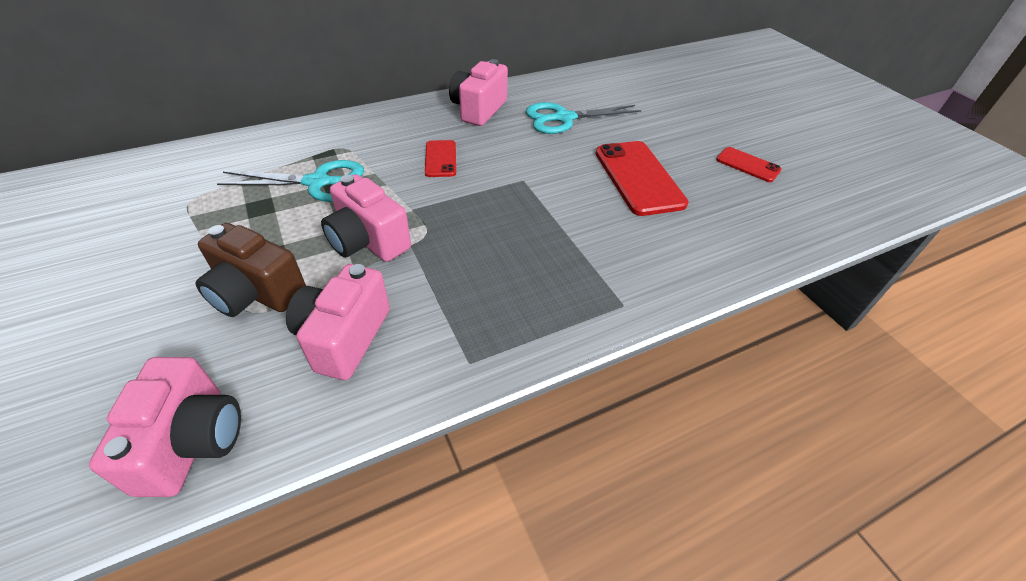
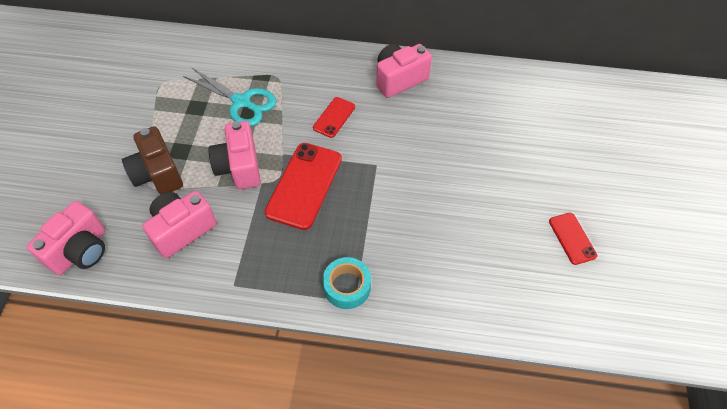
camera: 35 degrees right, 10 degrees up
(564, 118) = (460, 118): turquoise scissors -> none
(602, 296) = (347, 286): none -> turquoise tape
(638, 178) = (465, 205): red phone -> red phone (304, 185)

